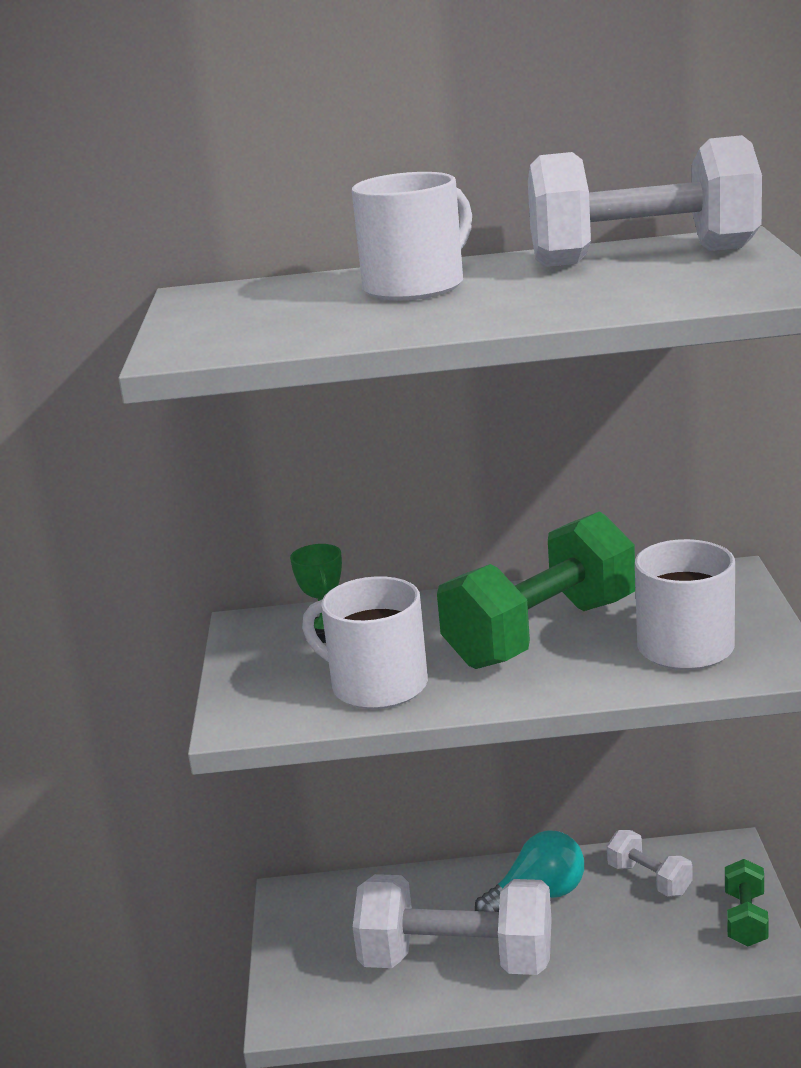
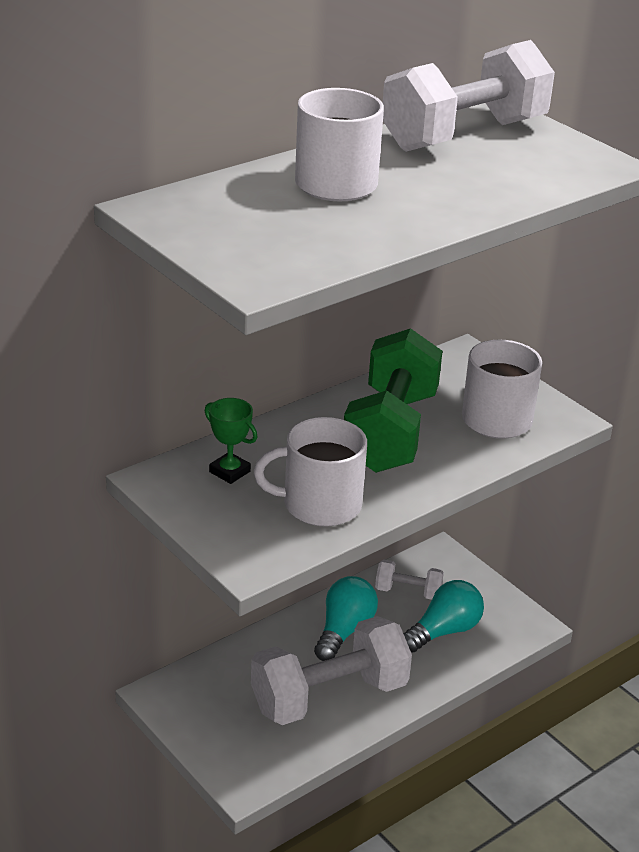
camera: 40 degrees left, 10 degrees up
(654, 936) = (444, 631): none -> turquoise light bulb
(745, 919) = (490, 599): green dumbbell -> none

